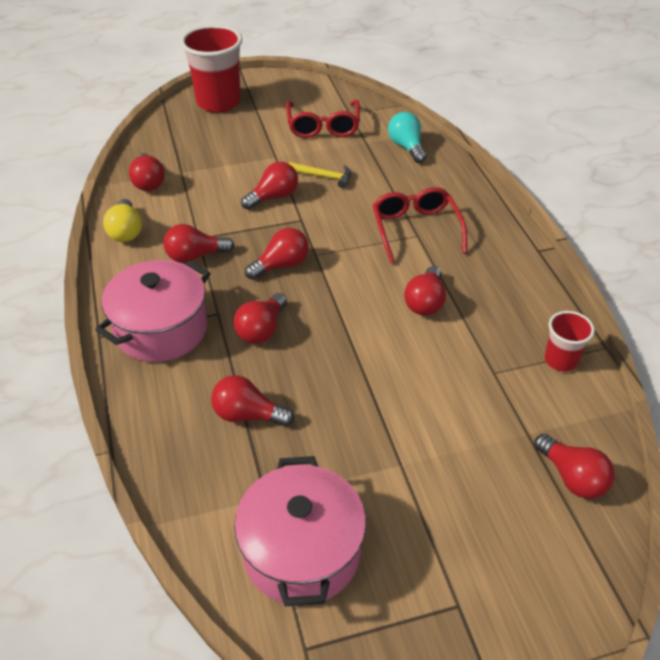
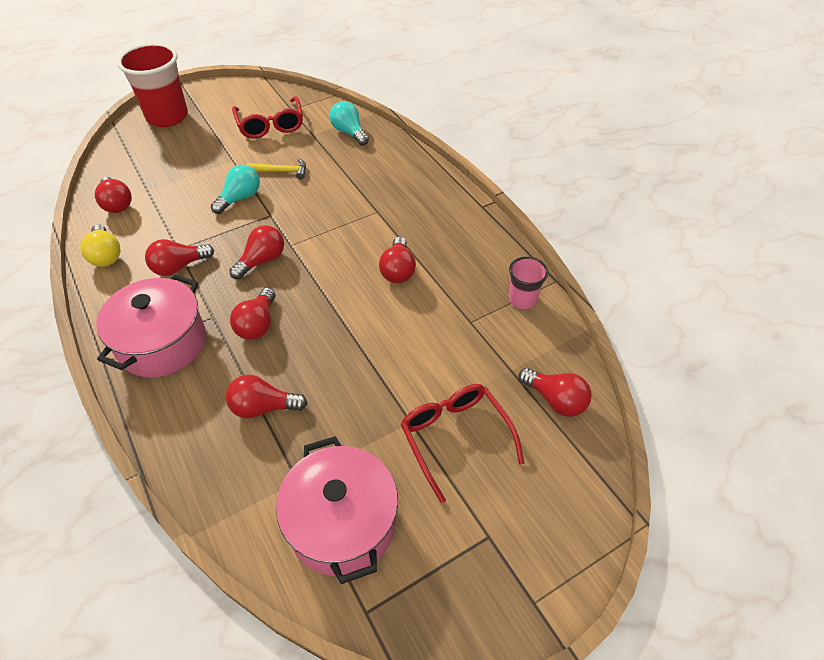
camera: 15 degrees left, 5 degrees up
(273, 197) = (240, 198): red light bulb -> turquoise light bulb
(416, 229) = (374, 206): red glasses -> red glasses (455, 437)
(560, 360) = (522, 299): red cup -> pink cup

